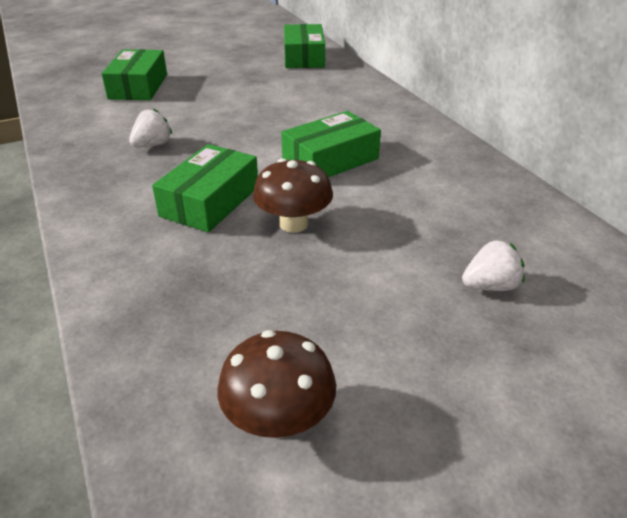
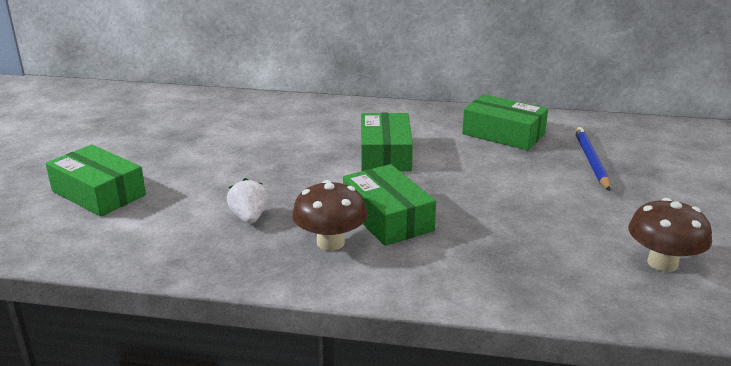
camera: 55 degrees left, 10 degrees down
(293, 224) = (459, 195): brown mushroom -> brown mushroom (330, 242)
(304, 57) = (181, 104): green box -> green box (503, 134)
(490, 286) = (591, 161): white strawberry -> blue pencil

